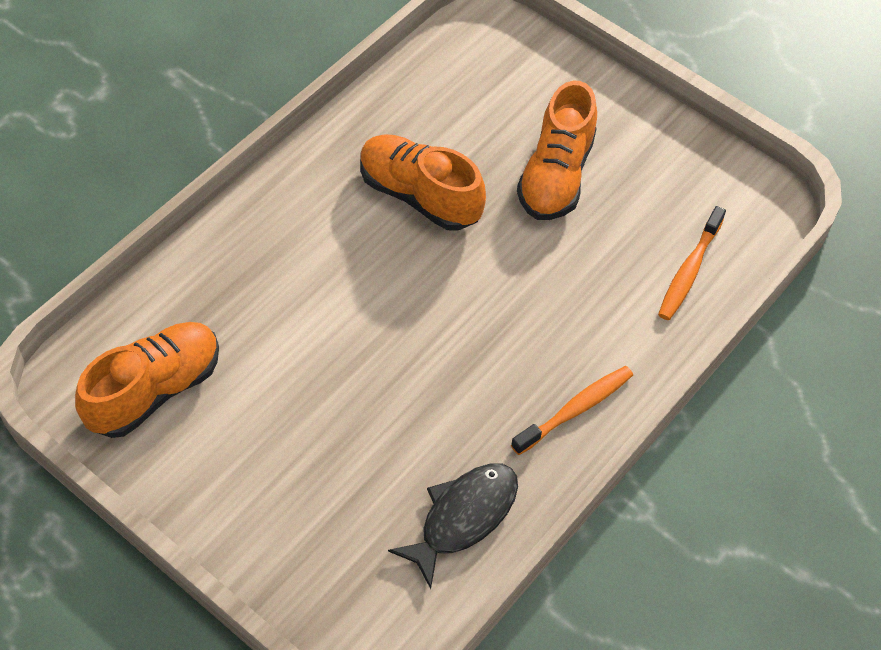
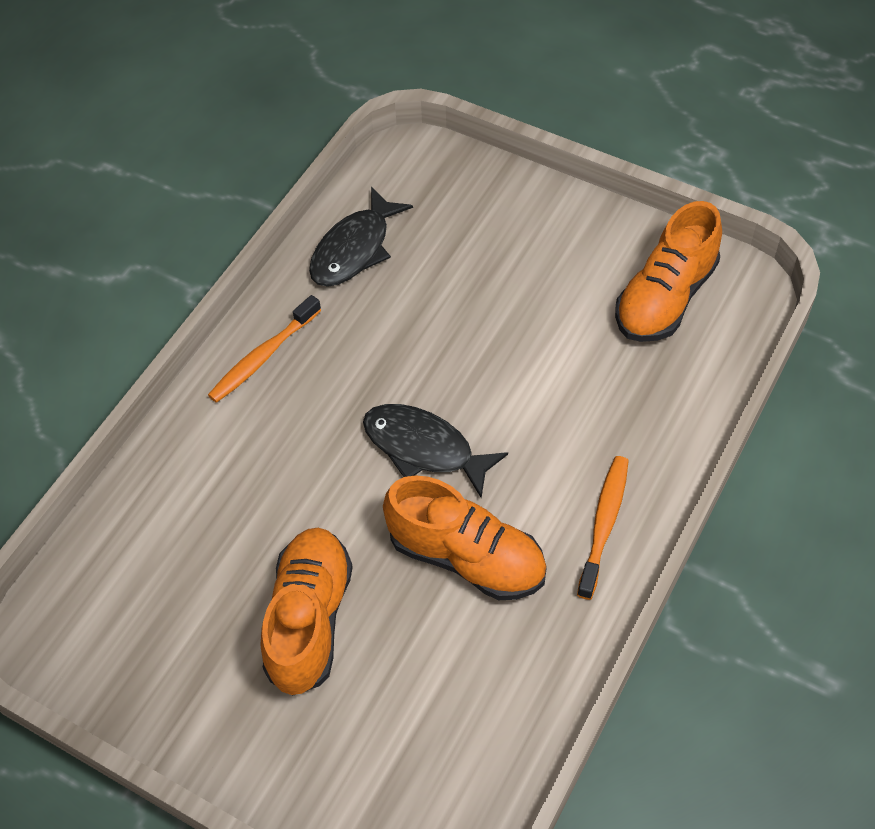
camera: 175 degrees right, 0 degrees up
(434, 289) = (424, 448): none -> black fish
(689, 271) = (147, 526): orange toothbrush -> orange toothbrush (604, 524)

